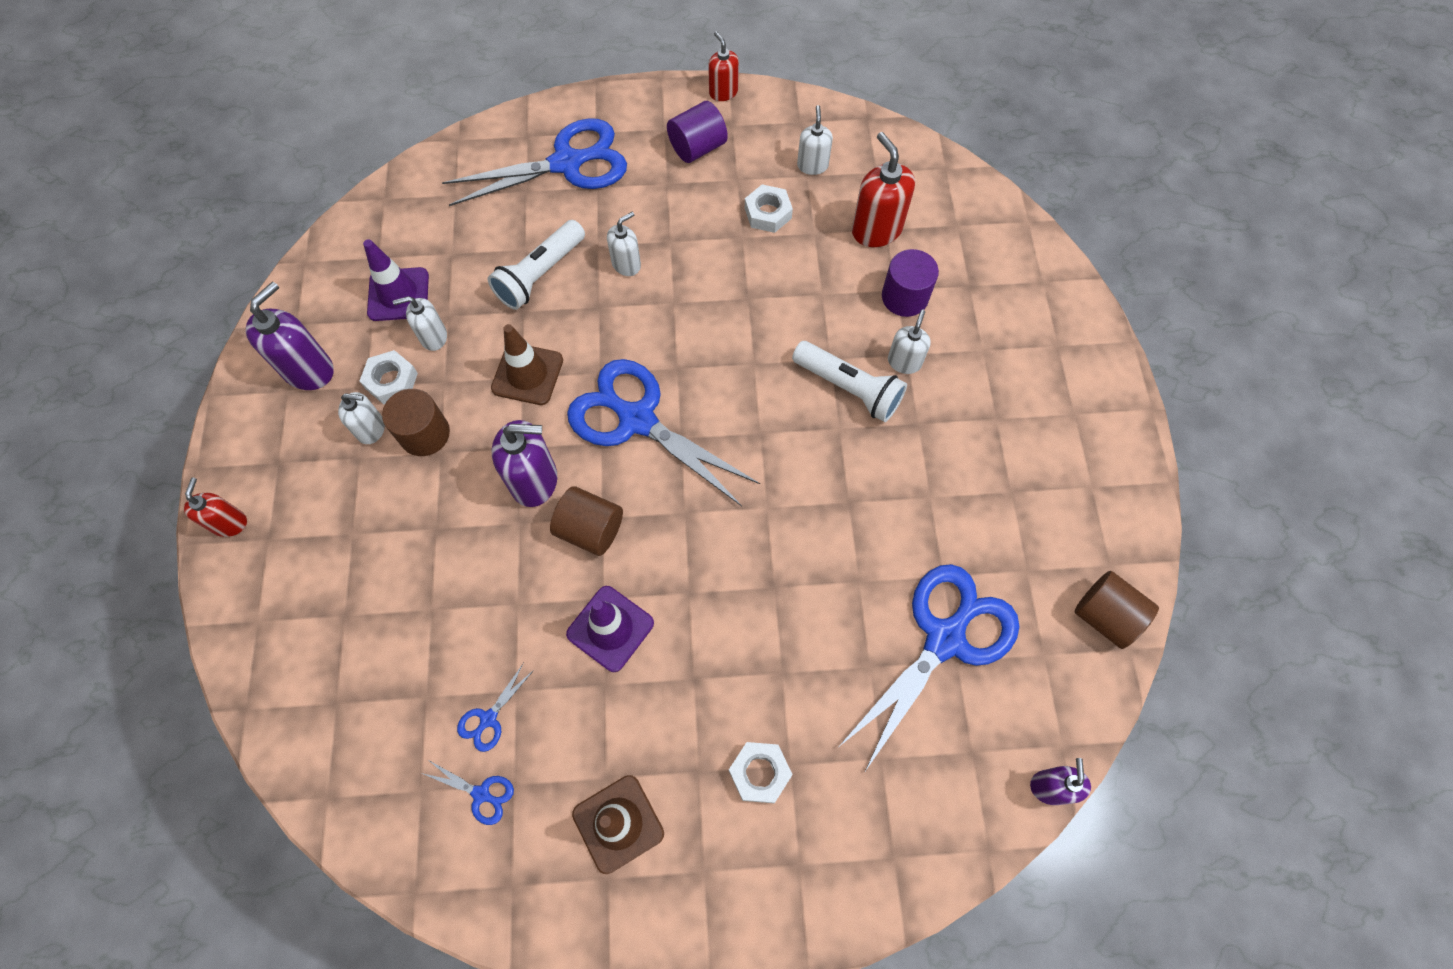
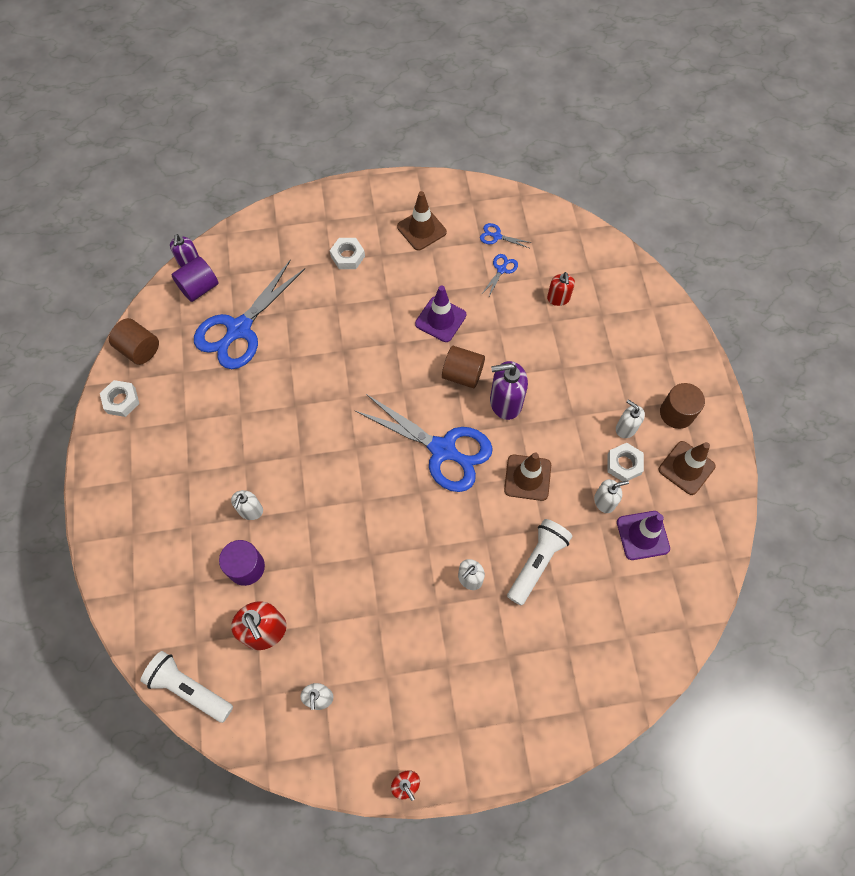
camera: 175 degrees right, 0 degrees up
(229, 523) = (694, 360): red soap dispenser -> red soap dispenser (558, 298)
(309, 370) = (686, 468): purple soap dispenser -> brown traffic cone
(371, 429) = (626, 428): white soap dispenser -> white soap dispenser turned 45 degrees clockwise
(425, 434) = (588, 428): brown cylinder -> brown cylinder (676, 413)
(567, 163) = (539, 680): blue scissors -> none
(697, 148) = (424, 710): purple cylinder -> purple cylinder (199, 288)
(768, 213) = (357, 640): white nut -> white nut (121, 400)
(849, 388) = (292, 485): white flashlight -> white flashlight (189, 688)

